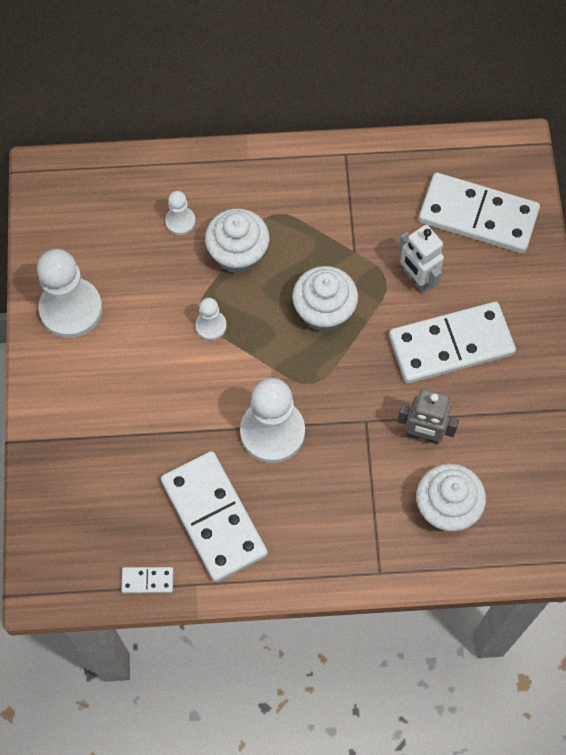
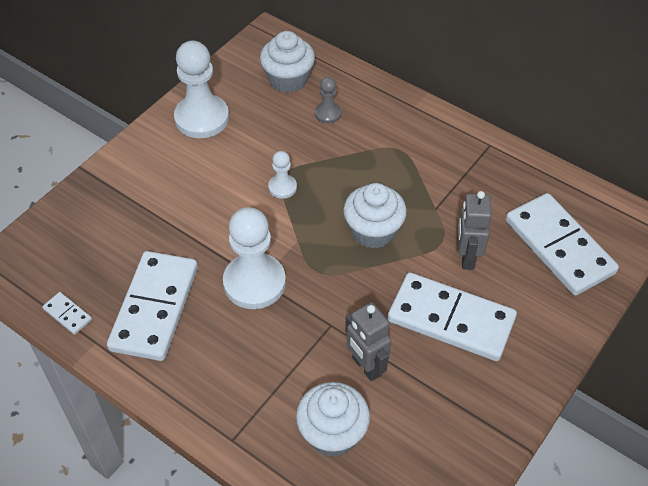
camera: 40 degrees right, 15 degrees down
(180, 221) = (328, 113): white pawn -> grey pawn
(238, 254) = (347, 157): white cupcake -> white cupcake (288, 79)
(417, 279) = (467, 257): white robot -> grey robot

